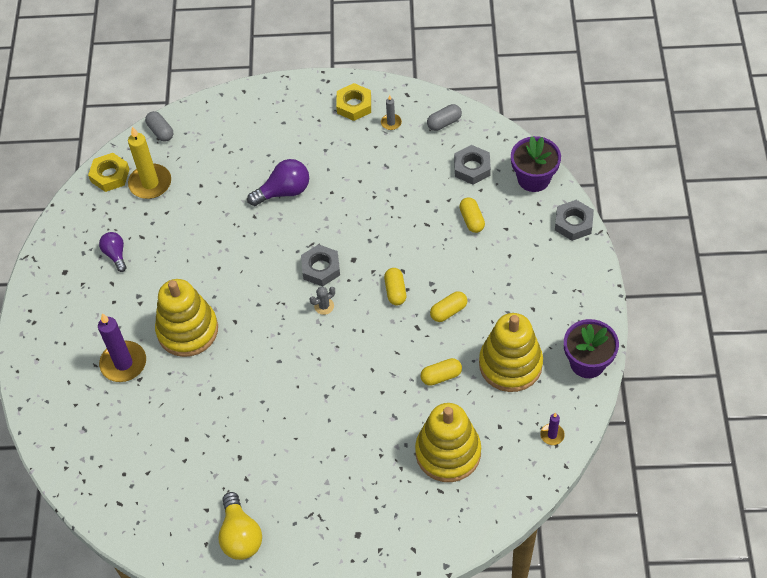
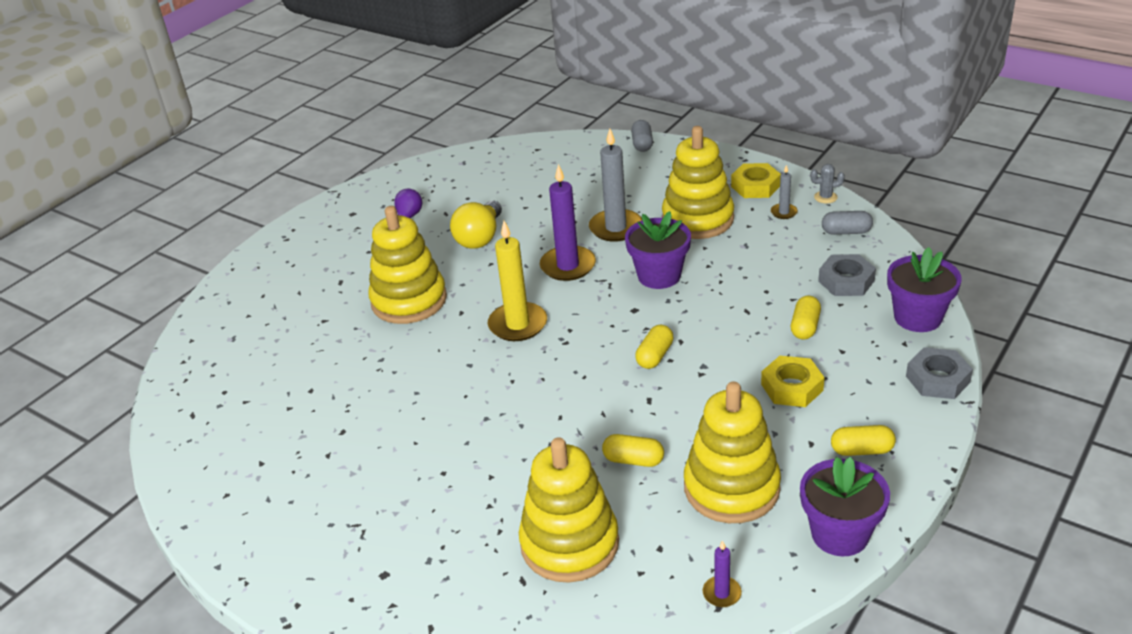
camera: 35 degrees right, 20 degrees down
(110, 175) = (466, 160): yellow nut -> yellow nut (792, 387)
(123, 363) = (324, 302): purple candle -> purple candle (568, 266)
(150, 183) = (495, 178): yellow candle -> yellow candle (518, 324)
(160, 131) = (544, 145): grey capsule -> grey capsule (642, 144)
(240, 535) = (266, 505): yellow light bulb -> yellow light bulb (480, 238)
(284, 191) = (616, 228): purple light bulb -> grey candle
(321, 268) = (592, 303): grey nut -> none
(324, 306) = (563, 337): grey cactus -> grey cactus (825, 197)
(336, 156) = (698, 219): none -> yellow stacking toy
(348, 221) = (659, 276): none -> purple flower pot
(448, 311) = (700, 400): yellow capsule -> yellow capsule (861, 450)

